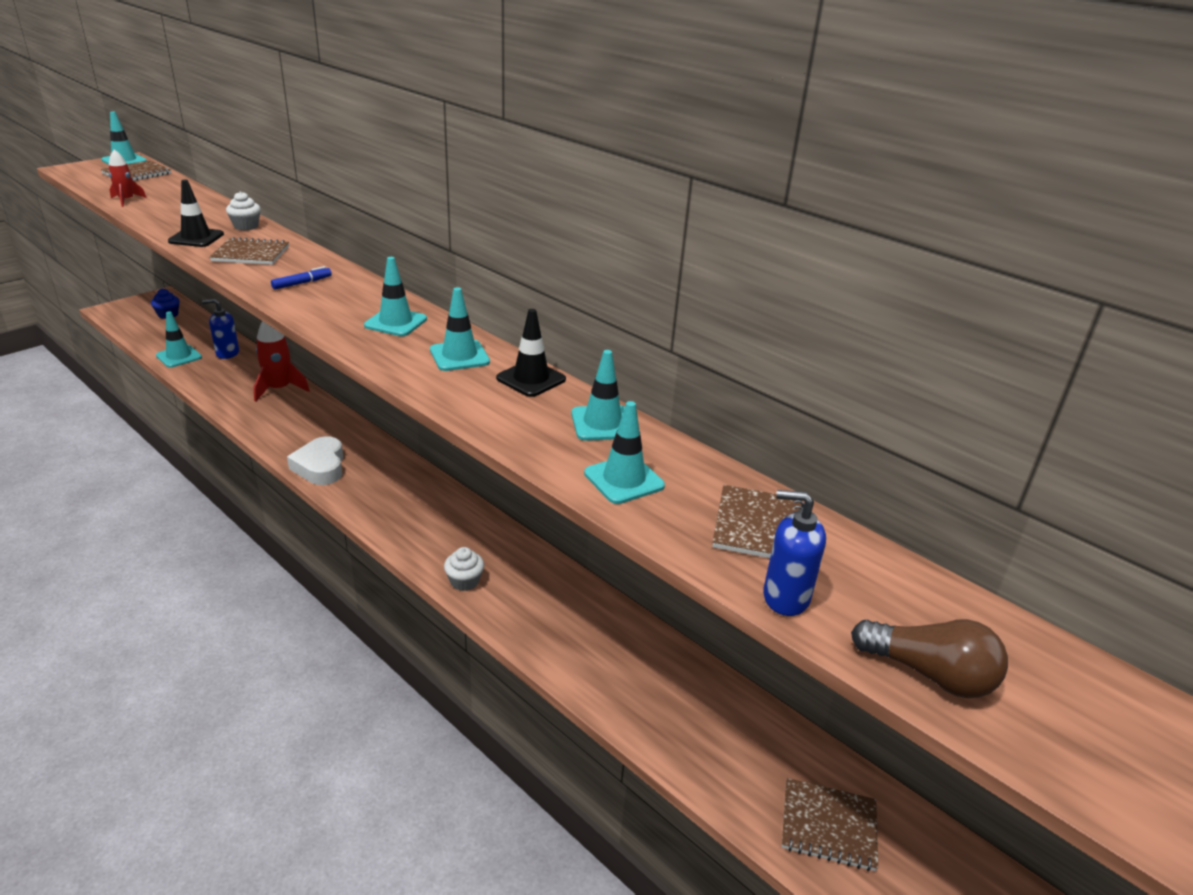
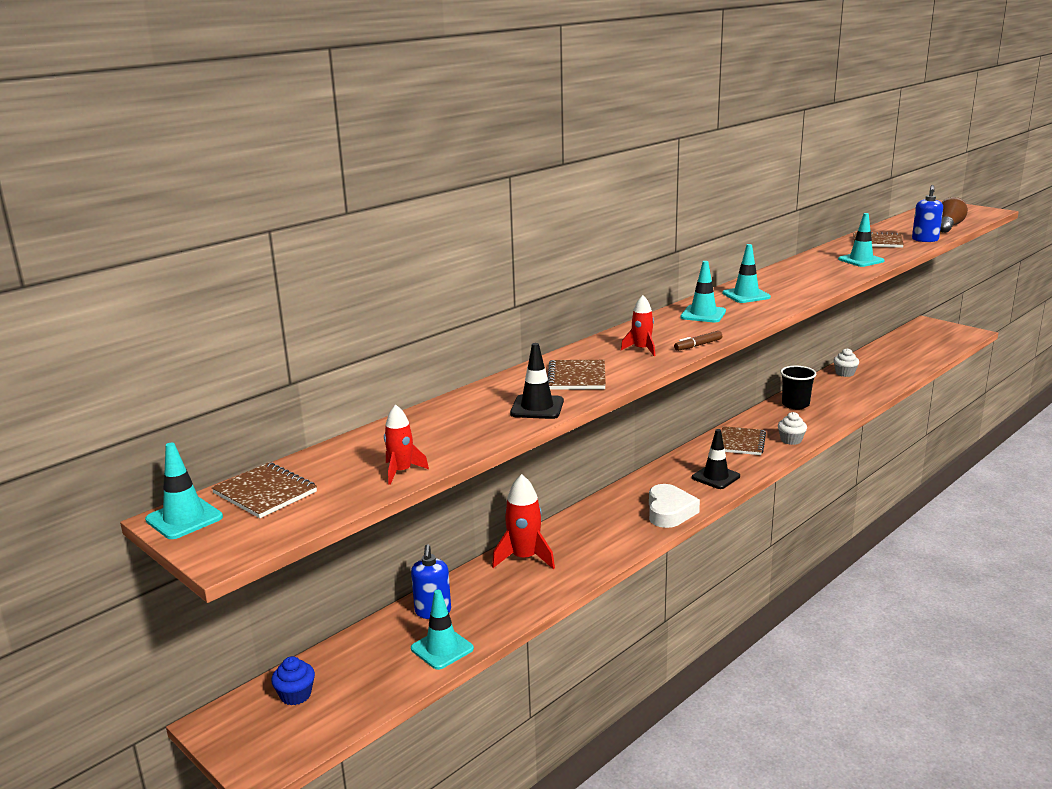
camera: 85 degrees left, 10 degrees down
(246, 226) = (493, 391): white cupcake -> white cupcake (845, 373)
(293, 309) = (698, 345): none -> brown marker
(302, 283) = (641, 349): blue marker -> red rocket
(320, 466) = (669, 512): white heart -> white heart turned 75 degrees counterclockwise
(531, 379) = (765, 279): black traffic cone -> black traffic cone (715, 477)
(582, 608) = (795, 404): none -> black cup
(602, 423) = (807, 264): turquoise traffic cone -> none
(828, 826) = (908, 355): brown notebook -> brown notebook (741, 442)

